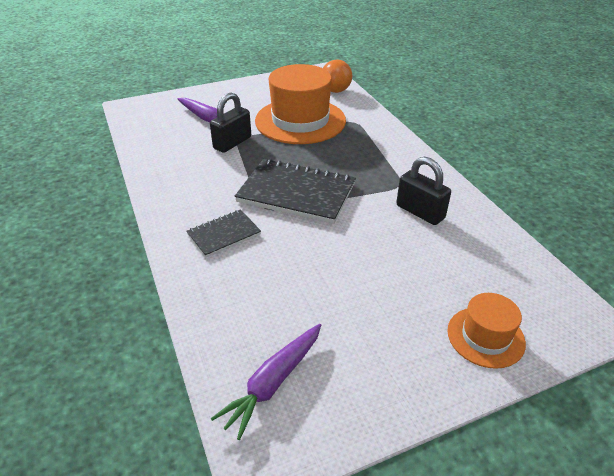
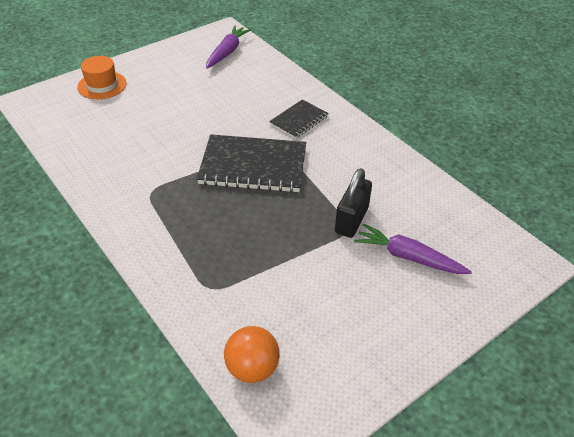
camera: 165 degrees right, 5 degrees up
(300, 121) = (285, 276): orange hat -> none
(420, 212) = (133, 164): black padlock -> none

